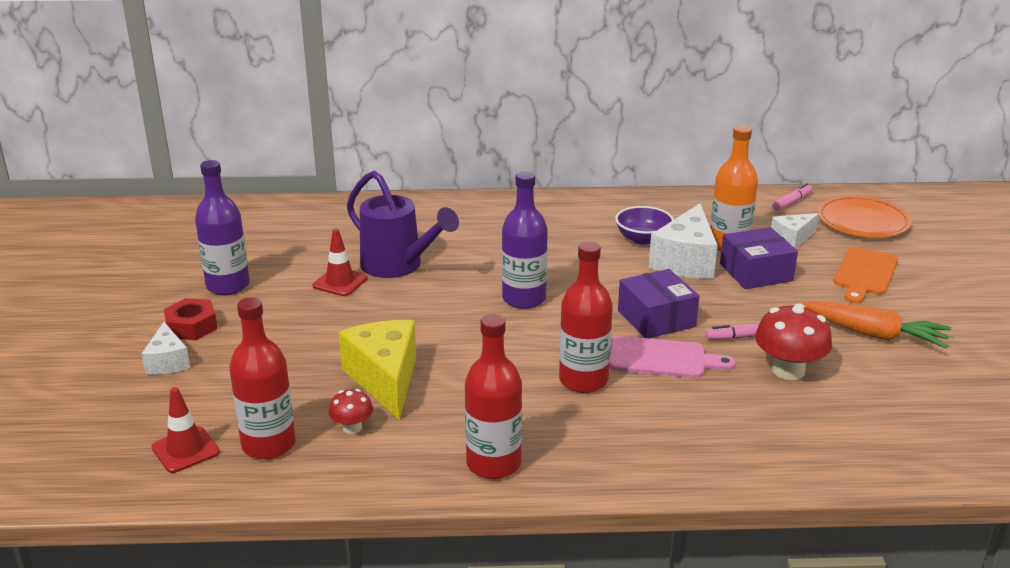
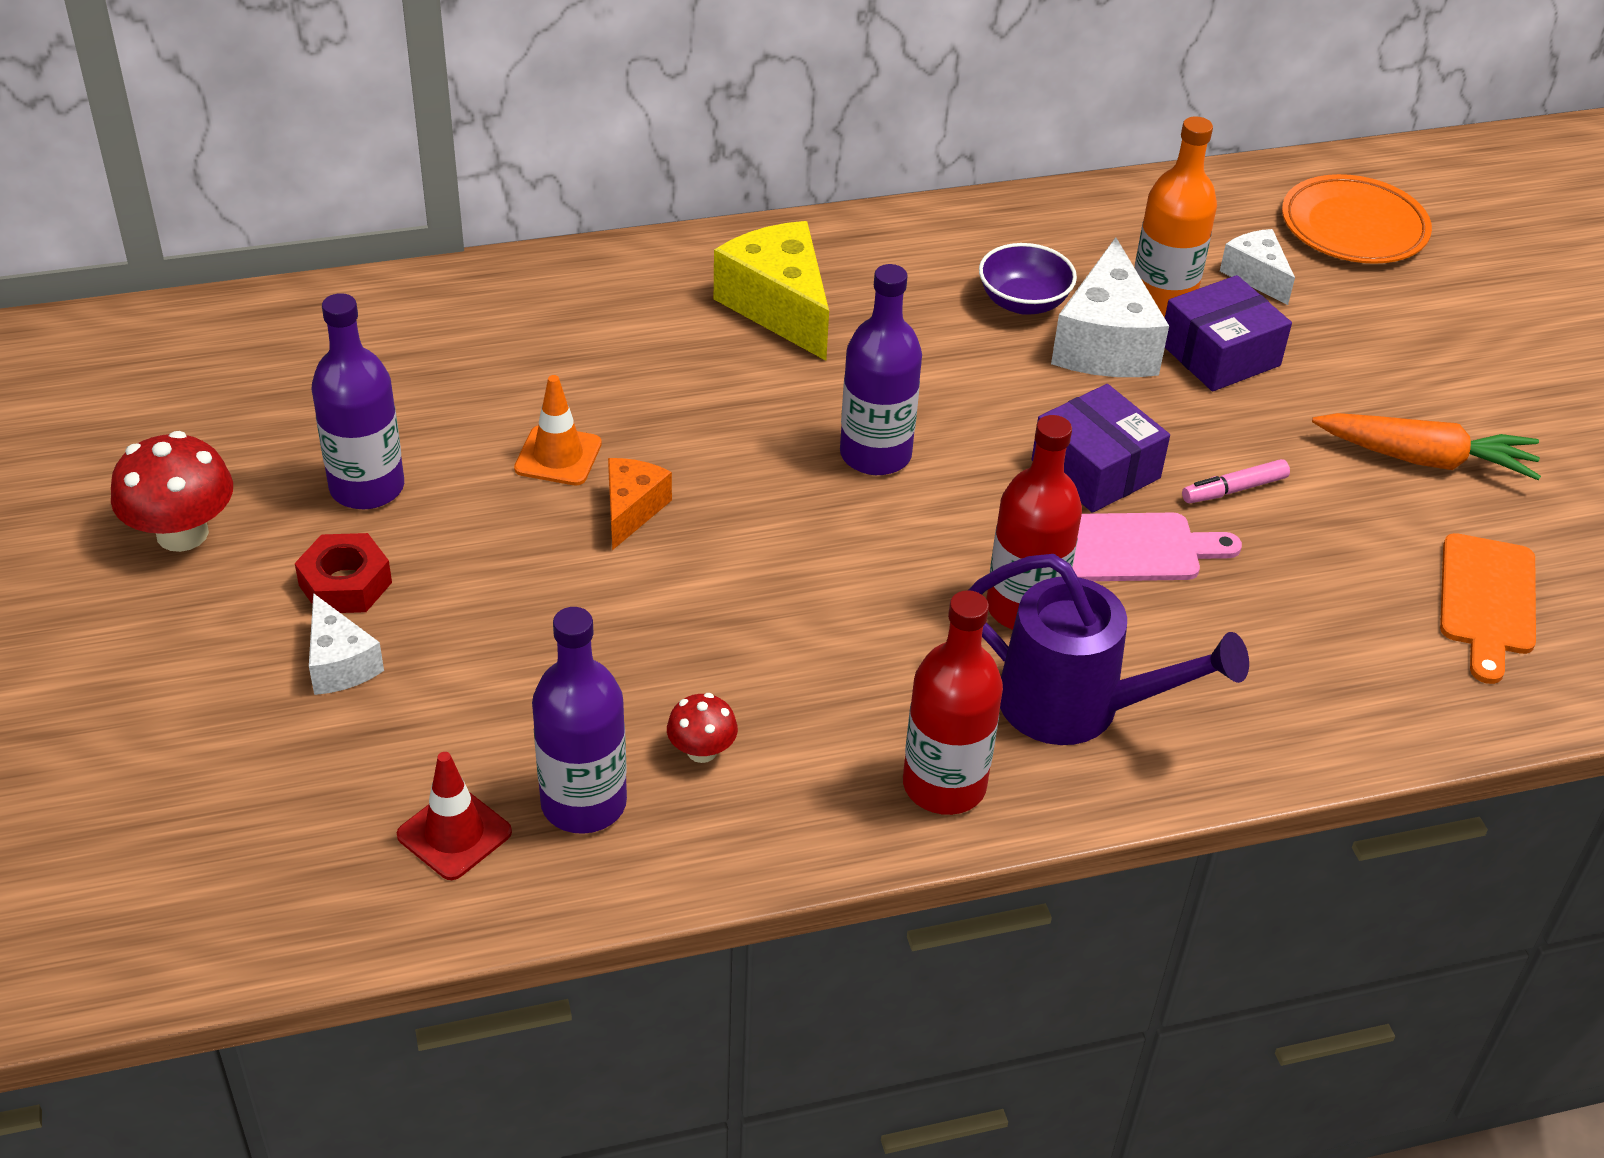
camera: 15 degrees left, 15 degrees up
(268, 445) = (583, 803): red bottle -> purple bottle
(340, 282) = (558, 456): red traffic cone -> orange traffic cone
(369, 310) = (632, 510): none -> orange cheese
(385, 379) = (715, 649): yellow cheese -> yellow cheese (779, 307)
(398, 266) = (642, 409): purple watering can -> purple watering can (1077, 707)
(788, 370) = (1319, 546): red mushroom -> red mushroom (182, 533)
(792, 202) = (1234, 195): pink marker -> none
(792, 239) = (1256, 276): white cheese -> white cheese turned 105 degrees clockwise
(864, 273) = (1382, 337): orange cutting board -> orange cutting board (1487, 601)

